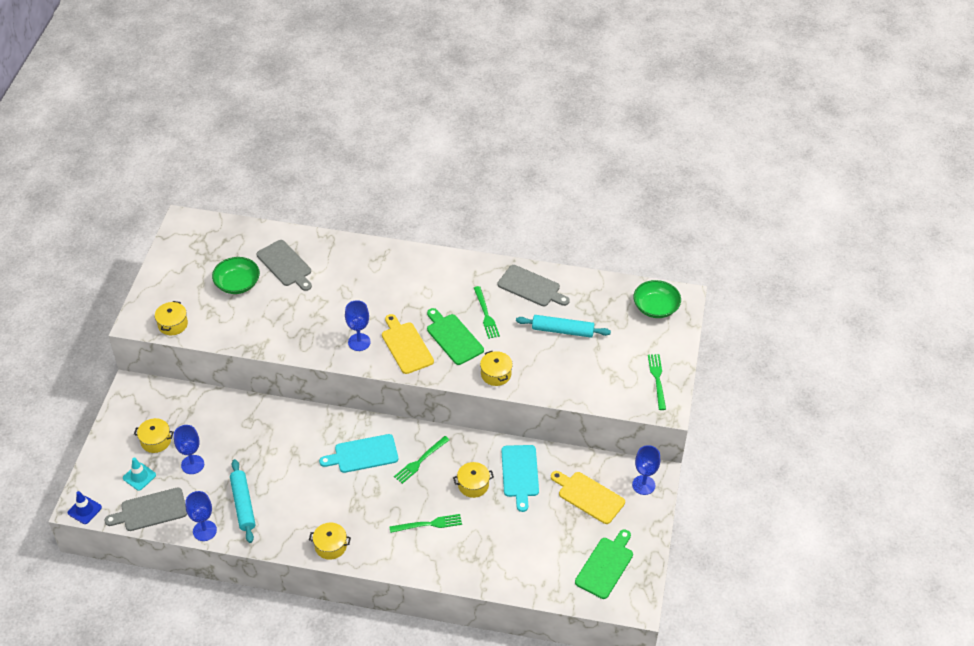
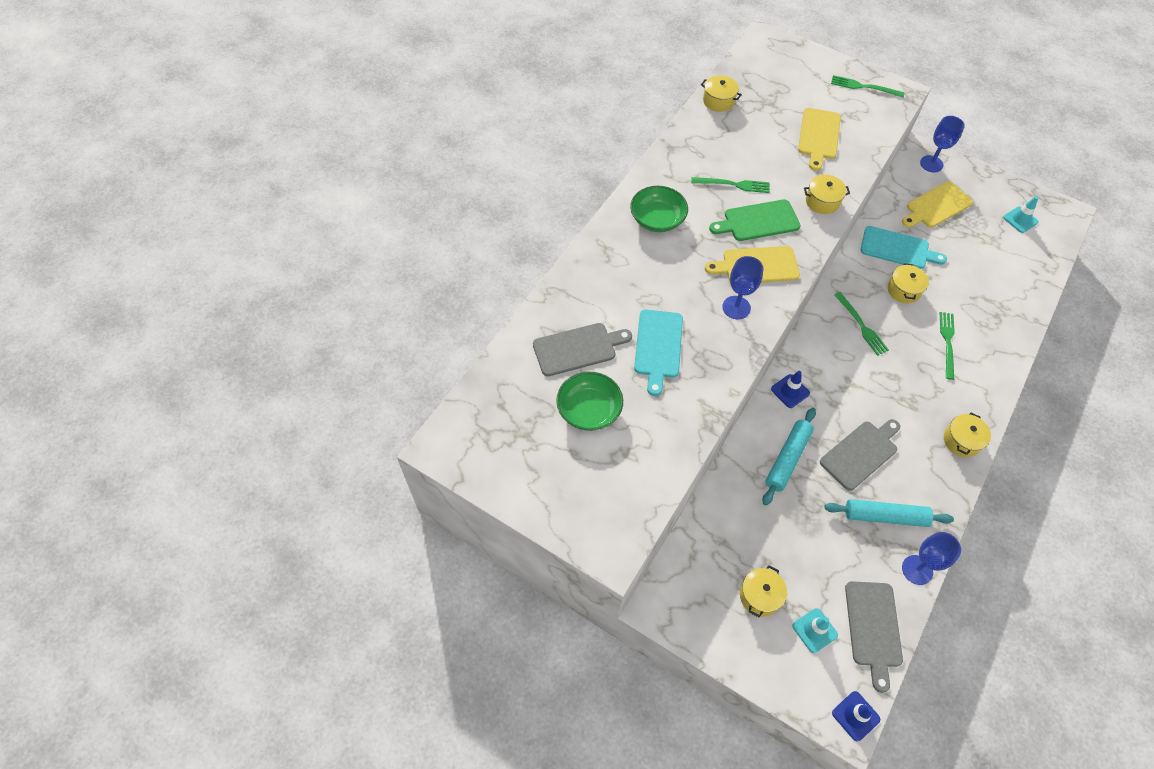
camera: 70 degrees left, 10 degrees up
(173, 324) = (633, 505): yellow pot -> yellow pot (718, 101)
(192, 464) = (810, 560): blue goblet -> none
(334, 425) = (790, 391): none -> blue traffic cone
(363, 454) = (839, 375): turquoise cutting board -> turquoise cutting board (658, 347)
(531, 287) = (707, 138): grey cutting board -> grey cutting board (861, 453)
(562, 331) = (778, 132): turquoise rolling pin -> turquoise rolling pin (787, 459)
(573, 358) = (818, 136): none -> yellow cutting board
(605, 565) = (1020, 220): green cutting board -> turquoise traffic cone
(655, 307) = (770, 59): green bowl -> green bowl (657, 219)

